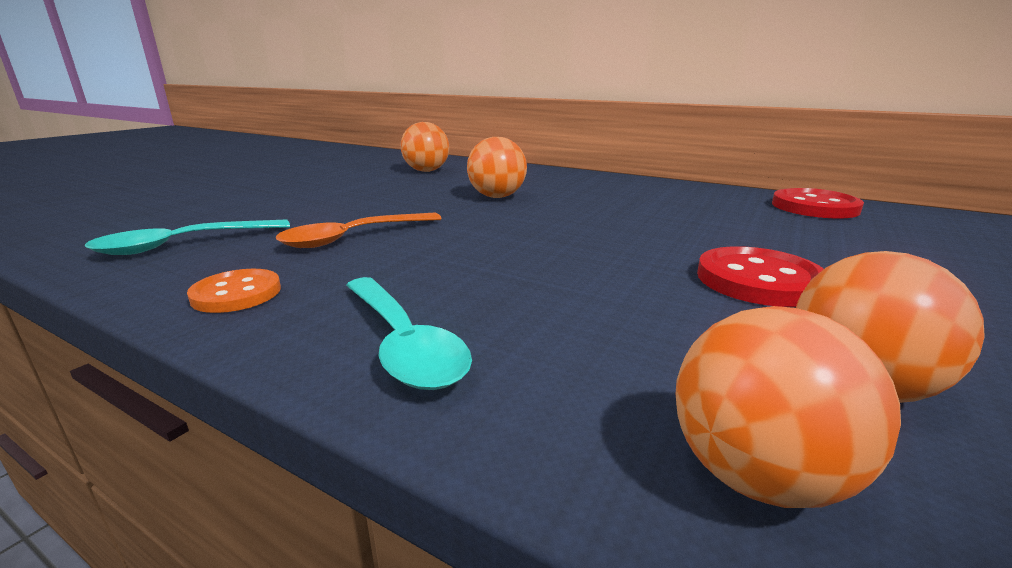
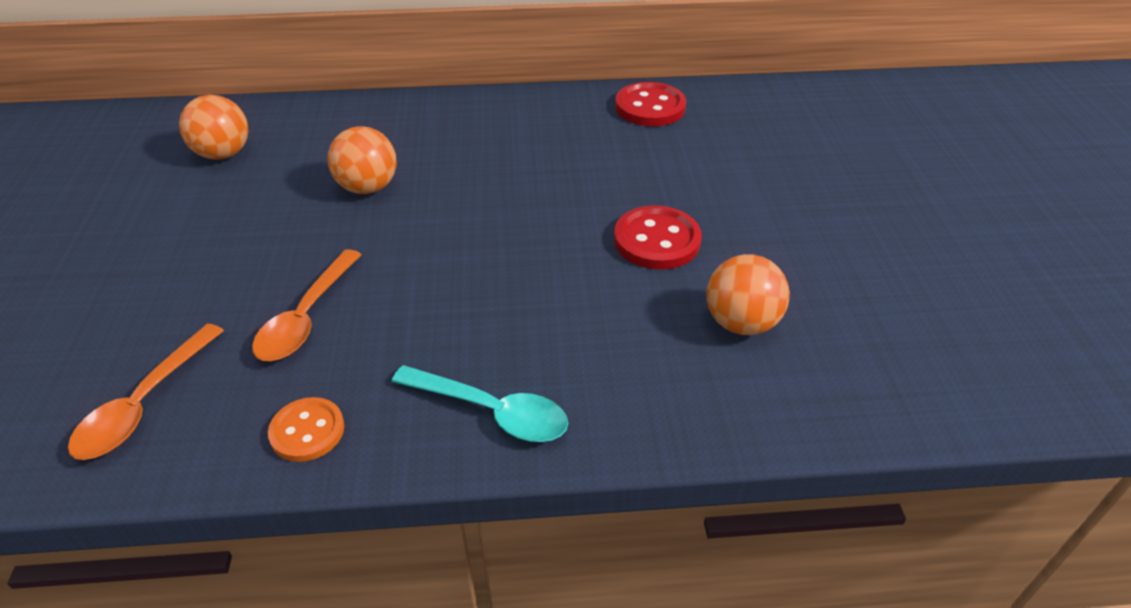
camera: 35 degrees left, 20 degrees up
(183, 245) = (144, 404): turquoise spoon -> orange spoon
(757, 475) = (721, 403): orange ball -> none

